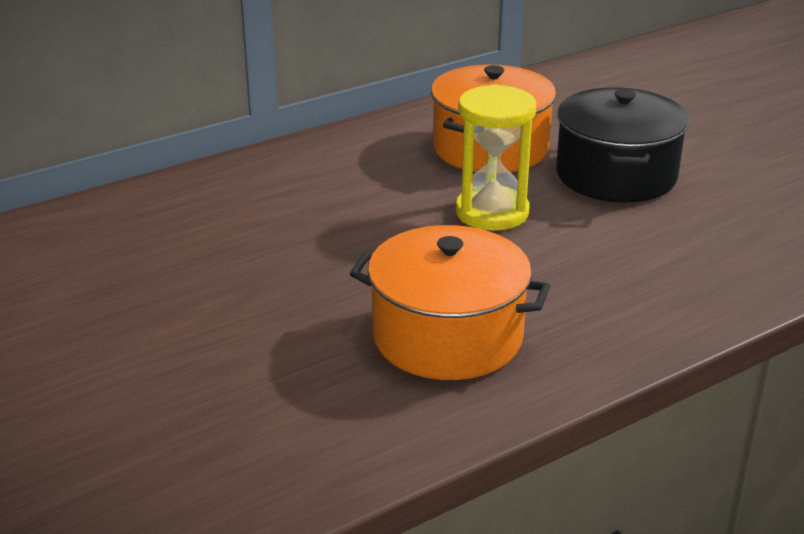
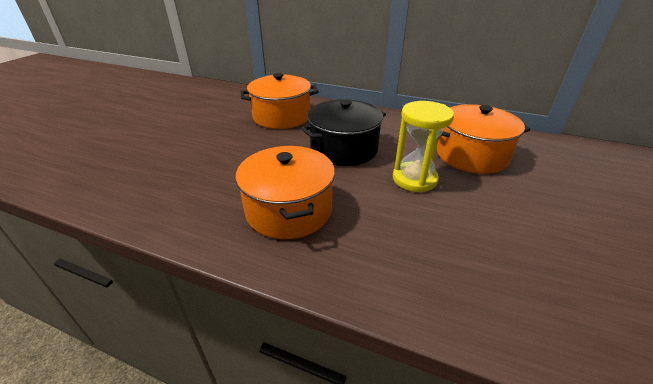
camera: 55 degrees right, 5 degrees up
(143, 246) = (281, 116): none -> orange pot
(616, 175) = (518, 204): black pot -> black pot (344, 149)

